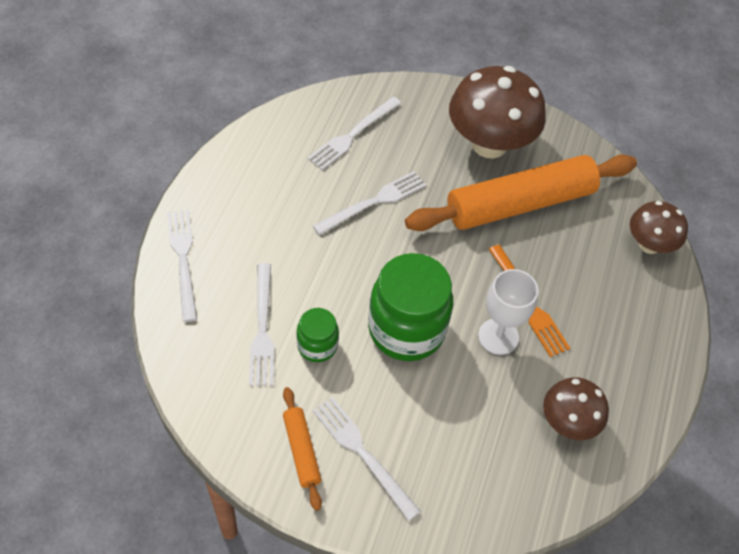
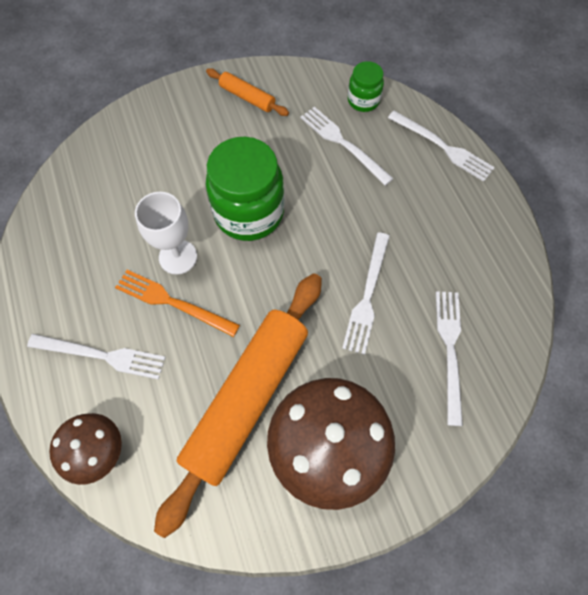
camera: 145 degrees right, 10 degrees up
(317, 345) = (298, 158): green jar -> green jar (363, 100)
(363, 453) = (209, 120): white fork -> white fork (101, 355)
(568, 422) = (84, 231): brown mushroom -> none

